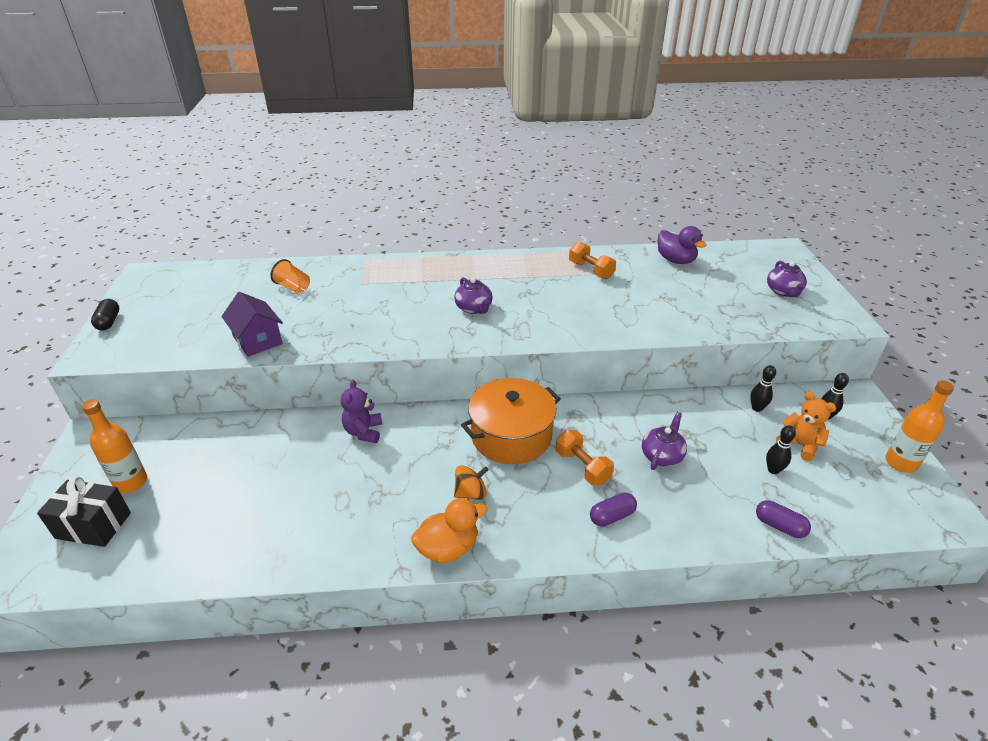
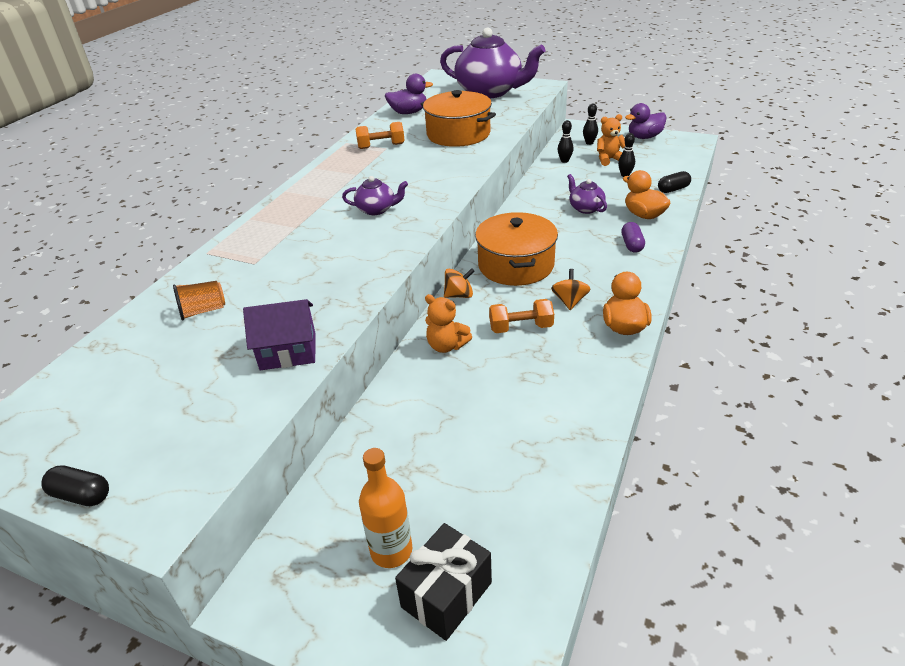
camera: 60 degrees left, 0 degrees up
(364, 432) = (446, 346): purple teddy bear -> orange teddy bear
(440, 414) = (459, 295): none -> orange spinning top
(582, 467) = (575, 242): orange dumbbell -> orange dumbbell (521, 327)
(658, 304) = (458, 134): none -> orange pot
(688, 511) = (644, 215): none -> orange duck
(779, 526) = (673, 189): purple capsule -> black capsule
(783, 291) = (490, 92): purple teapot -> purple teapot, size x2.25
(901, 463) = (644, 137): orange bottle -> purple duck

